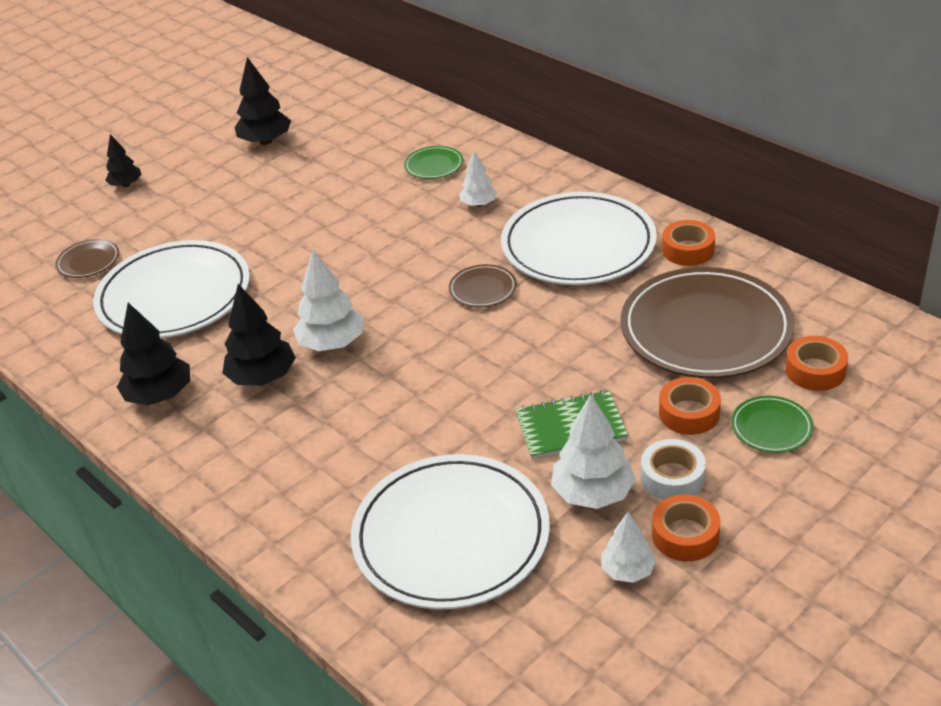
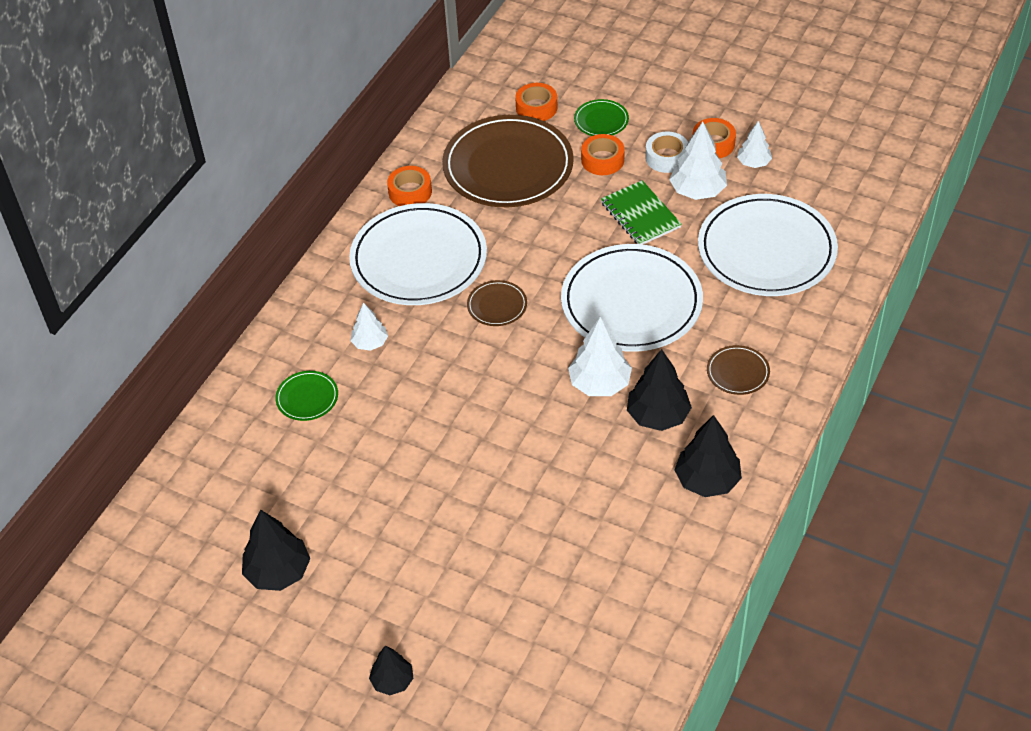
camera: 110 degrees left, 10 degrees up
(88, 261) = (542, 643): brown plate -> brown plate (738, 372)
(174, 295) = (573, 534): white plate -> white plate (631, 302)

